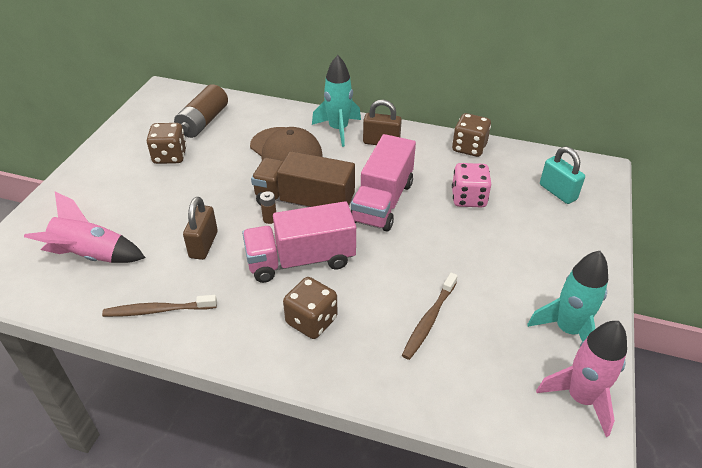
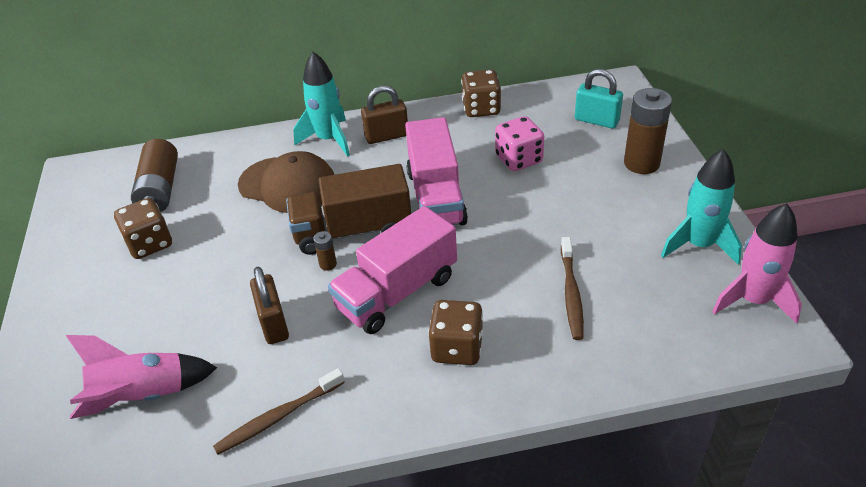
camera: 25 degrees left, 0 degrees up
(570, 242) = (641, 163): none -> brown battery

